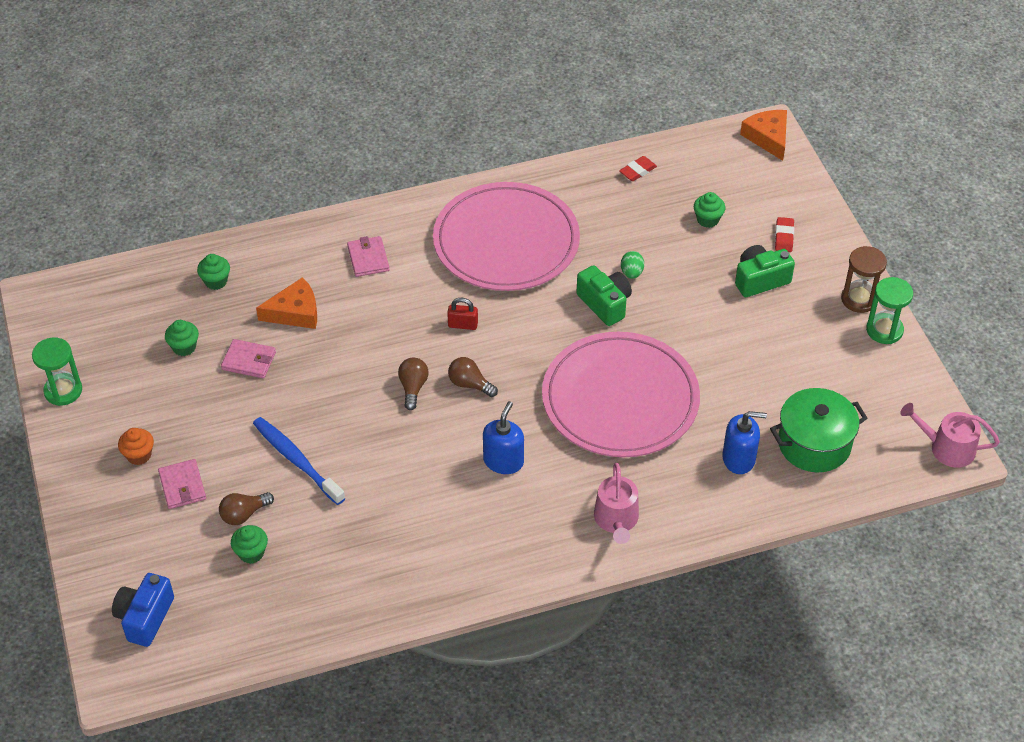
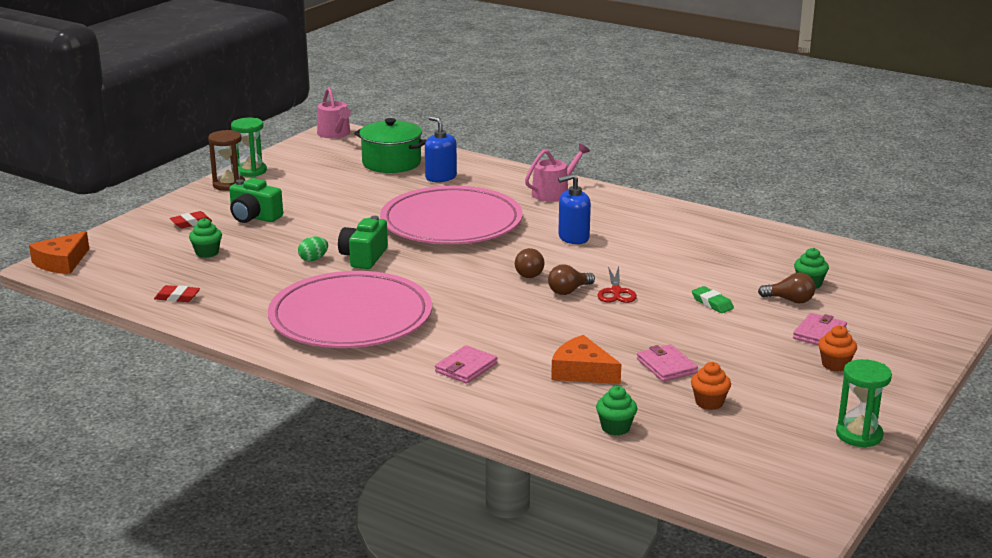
camera: 130 degrees left, 25 degrees down
(145, 617) = (926, 295): blue camera -> none
(184, 347) = (709, 403): green cupcake -> orange cupcake
(296, 460) = (712, 303): blue toothbrush -> green eraser
(379, 415) = (616, 292): none -> red scissors
(463, 325) = (474, 298): red padlock -> none

